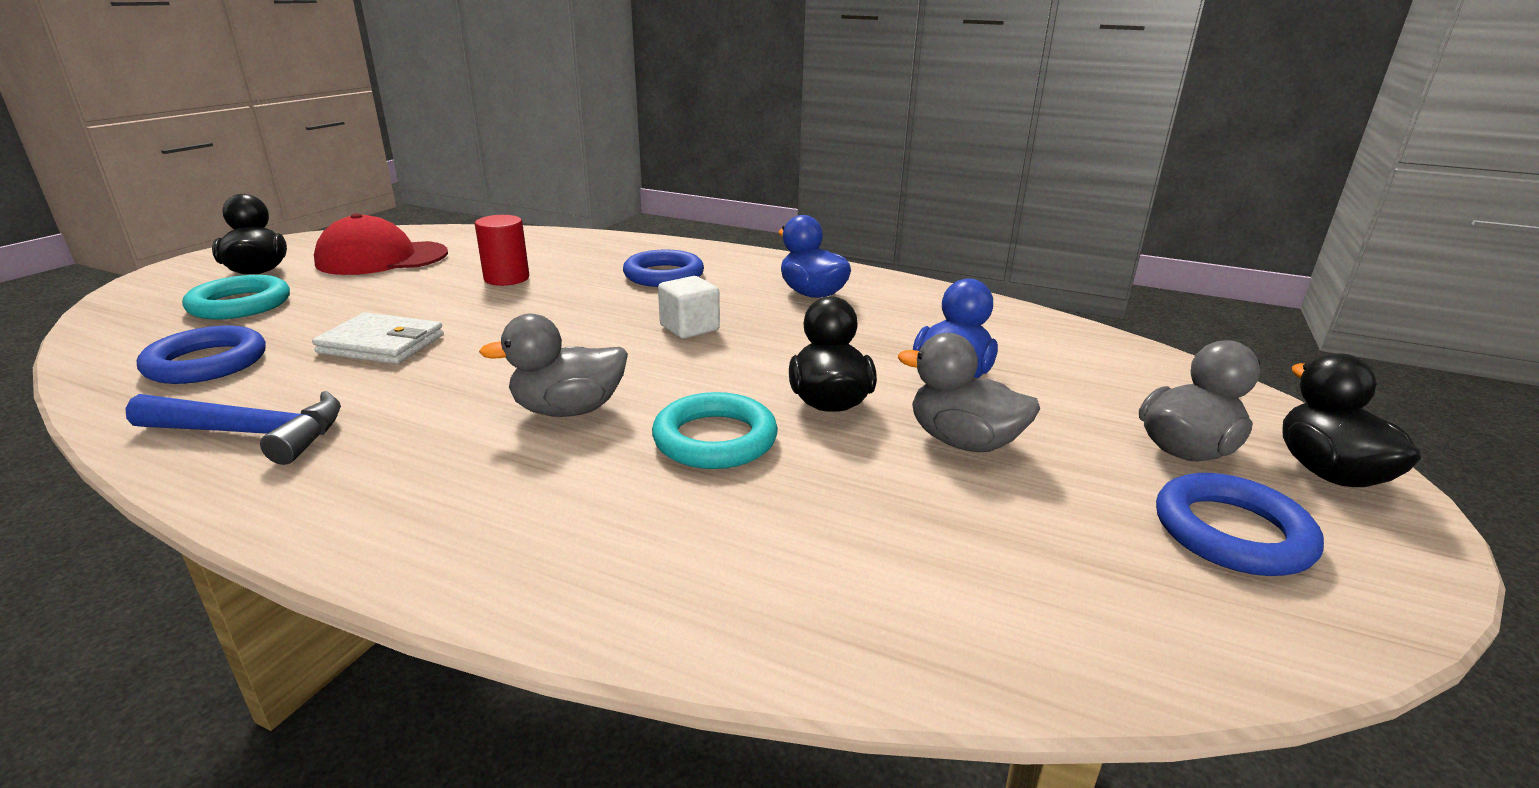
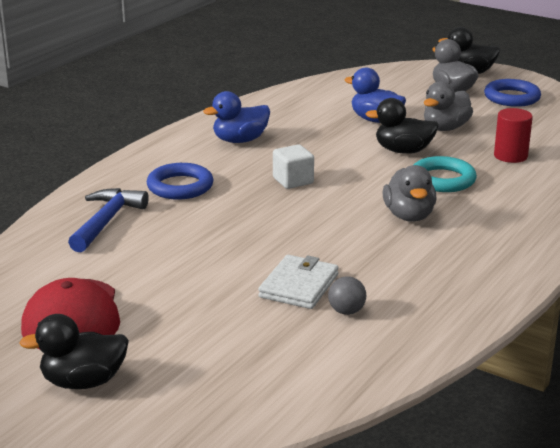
camera: 80 degrees left, 0 degrees up
(207, 363) = (322, 352): blue ring -> none
(240, 304) = (189, 368): turquoise ring -> none
(253, 434) = (435, 308): blue hammer -> blue hammer (106, 221)
(295, 373) = (346, 311): none -> grey ball
(506, 278) = (162, 248): red cylinder -> red cylinder (510, 156)

